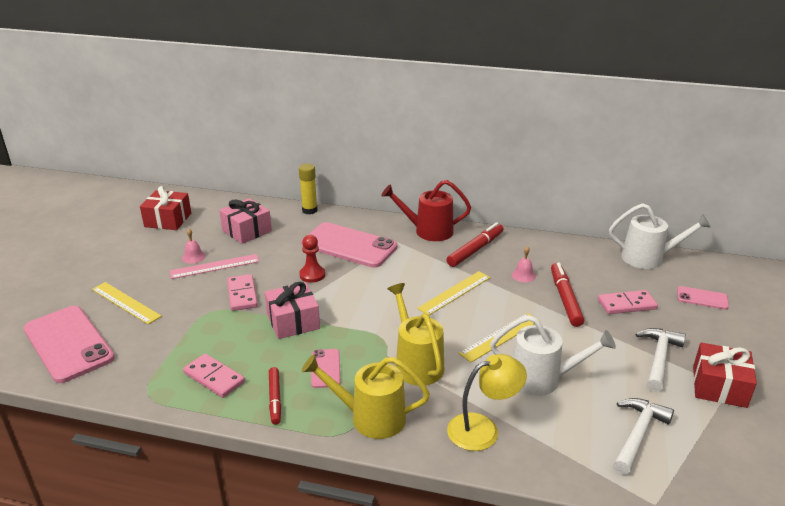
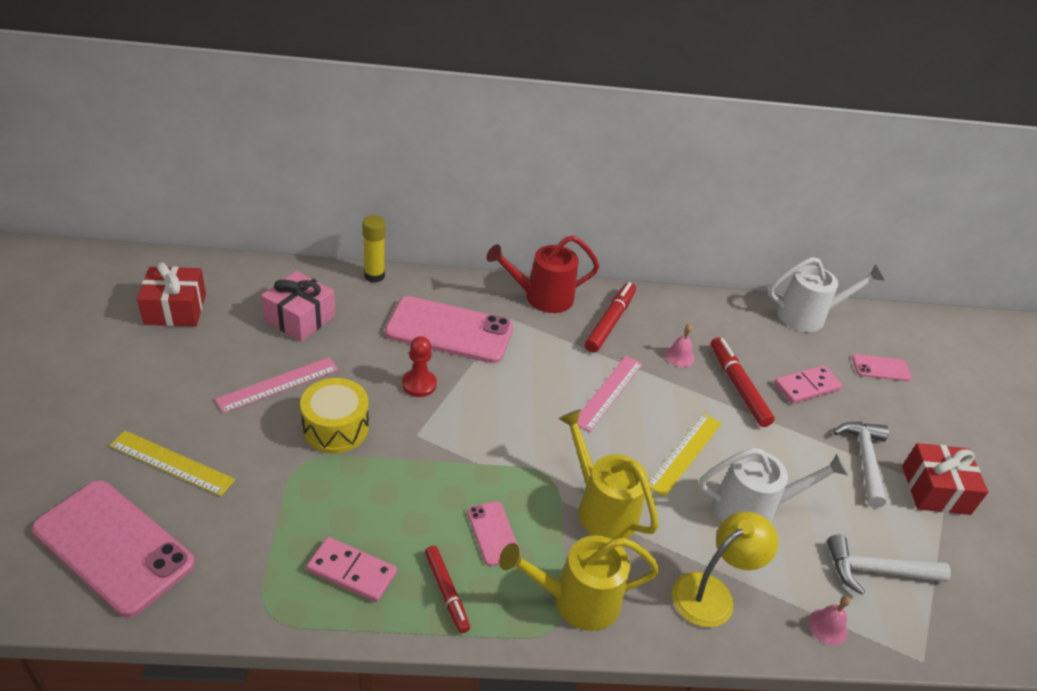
camera: 20 degrees left, 10 degrees up
(193, 257) = (240, 371): pink bell -> pink bell (827, 627)
(242, 294) = (336, 428): pink domino -> yellow drum
(293, 321) = (422, 464): pink gift -> none
(454, 292) = (608, 392): yellow ruler -> pink ruler
(638, 435) = (877, 571): white hammer -> white hammer turned 105 degrees counterclockwise

